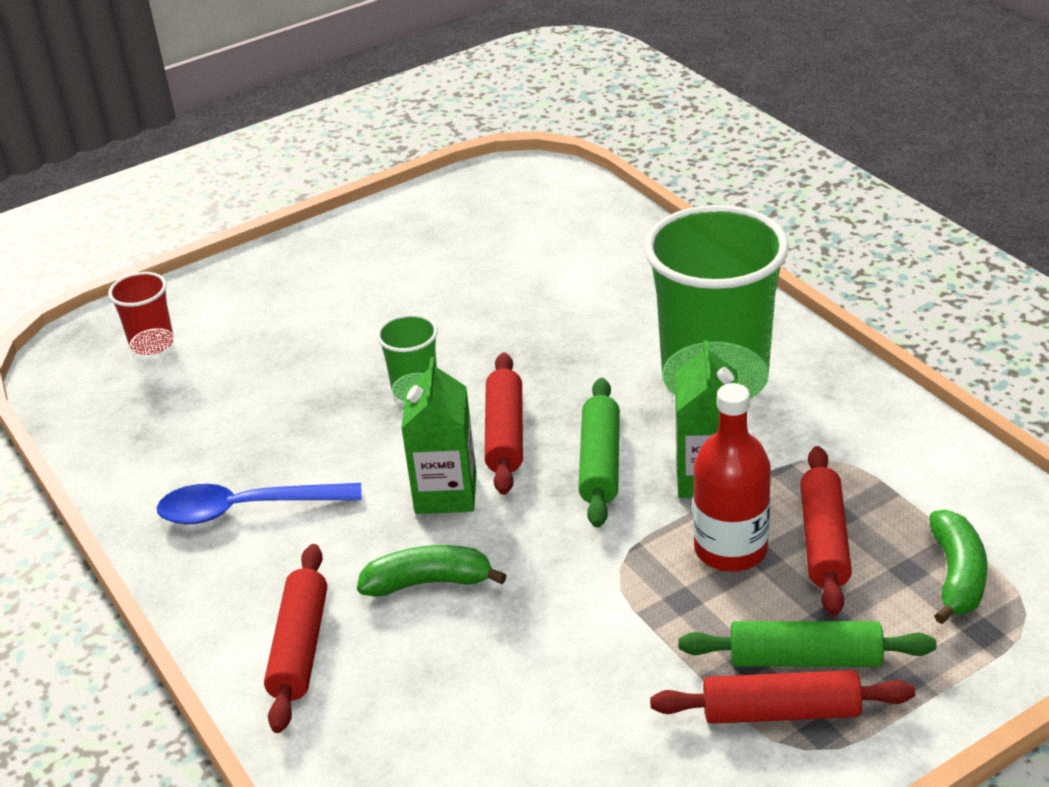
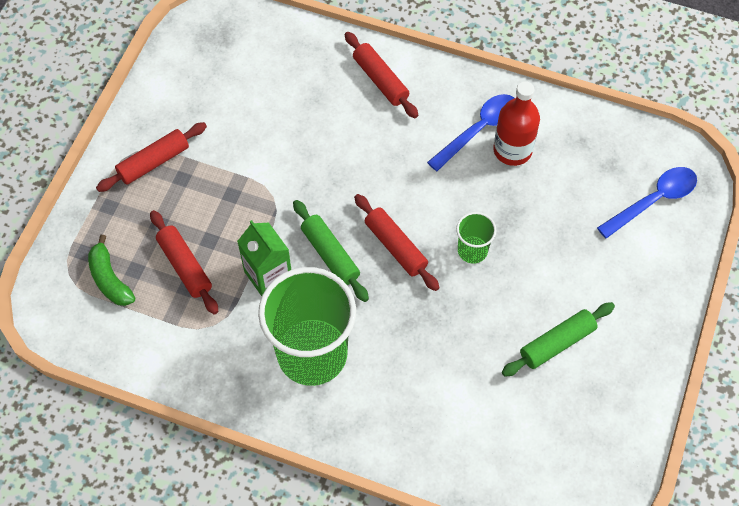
camera: 140 degrees right, 25 degrees up
(152, 343) = (653, 200): red cup -> blue spoon
(429, 582) = (354, 140): green banana -> none
(446, 493) = (392, 192): green carton -> none
(730, 549) = (227, 236): red bottle -> red bottle (512, 150)
(805, 659) = (158, 194): green rolling pin -> green rolling pin (557, 343)

